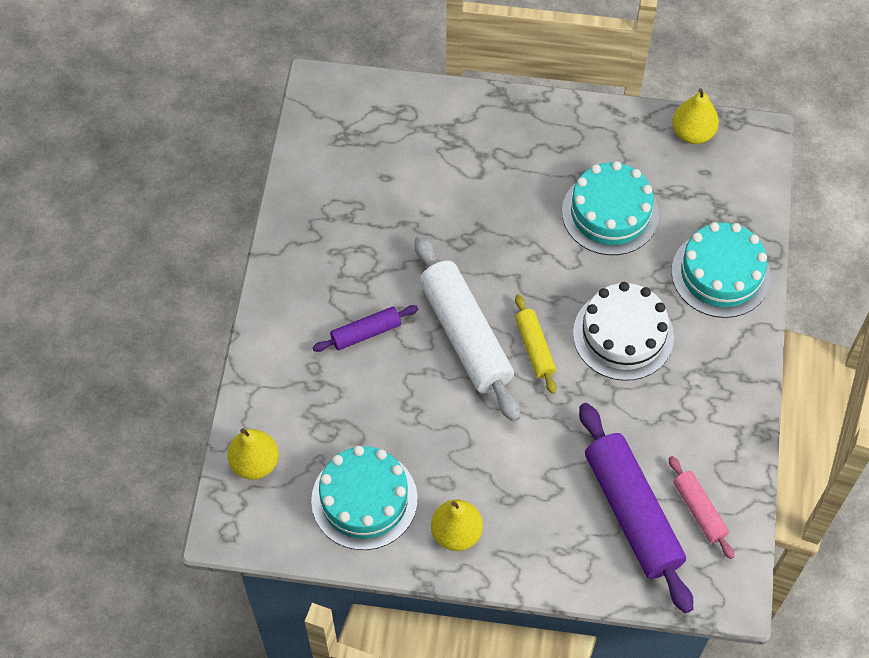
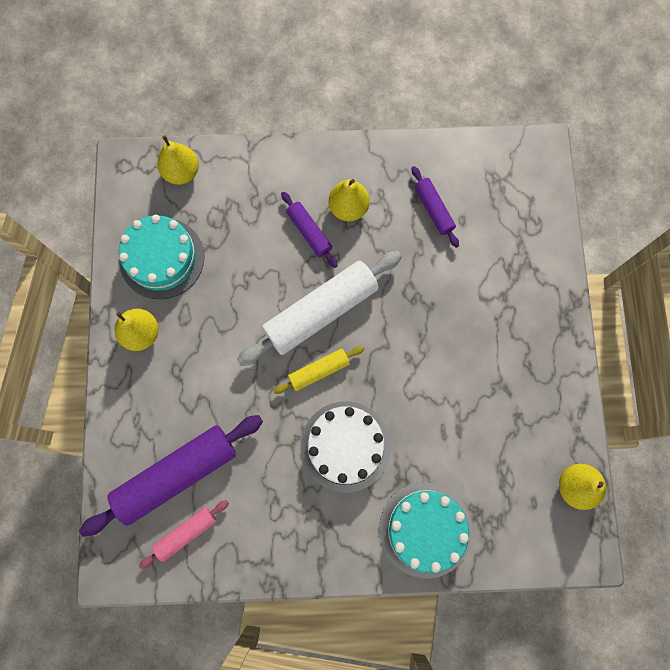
camera: 80 degrees right, 15 degrees up
(345, 287) = (348, 208): none -> yellow pear
(366, 202) = (433, 209): none -> purple rolling pin
(610, 213) = (468, 418): turquoise cake -> none

